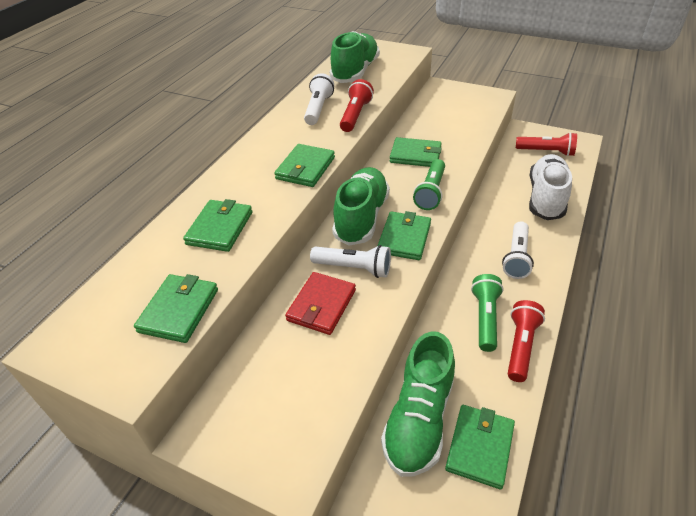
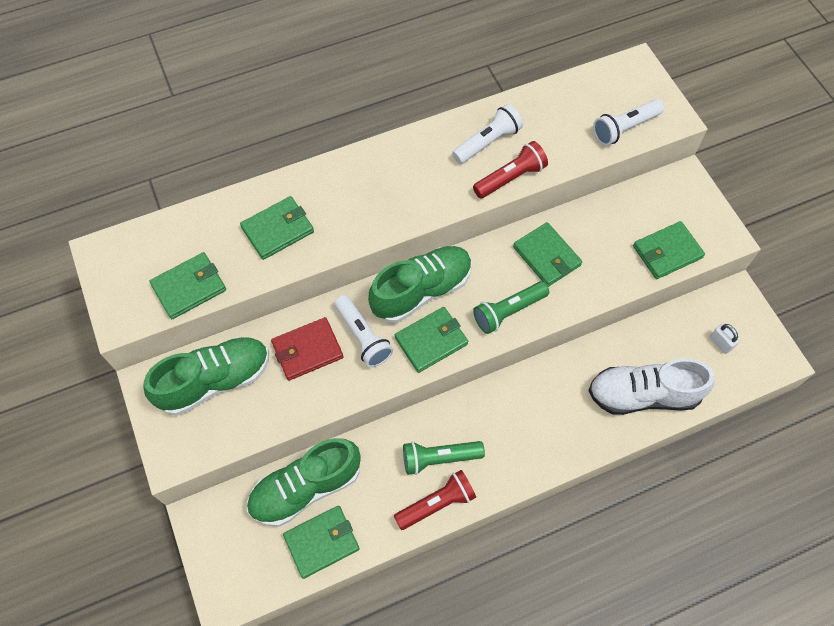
camera: 40 degrees right, 20 degrees up
(305, 168) = (399, 214): green wallet -> green wallet (667, 252)
(355, 72) = (580, 111): green shoe -> green shoe (215, 381)
(485, 318) = (439, 458): green flashlight -> green flashlight turned 150 degrees counterclockwise
(516, 257) = (534, 429): white flashlight -> white flashlight (624, 128)
(546, 152) = (720, 343): red flashlight -> white padlock
(546, 198) = (643, 395): white shoe -> white shoe turned 150 degrees counterclockwise

